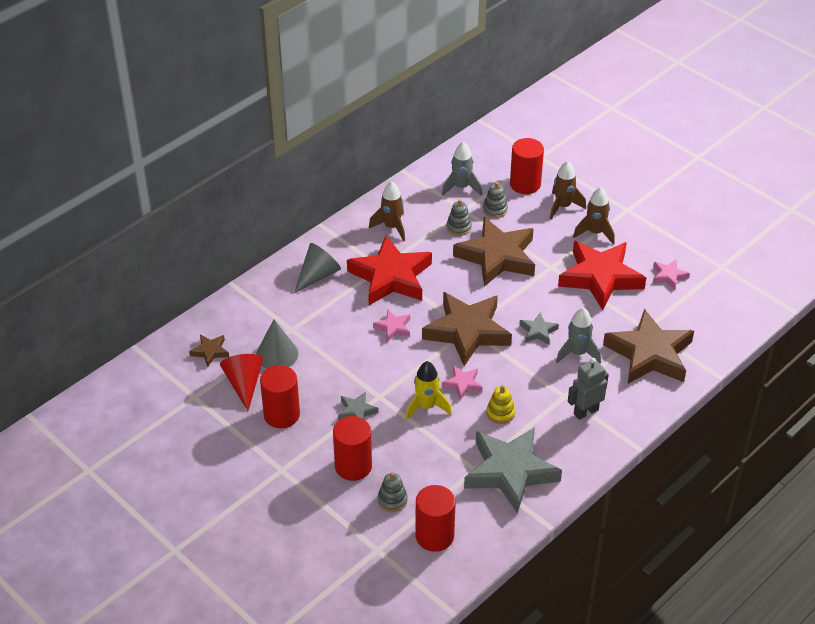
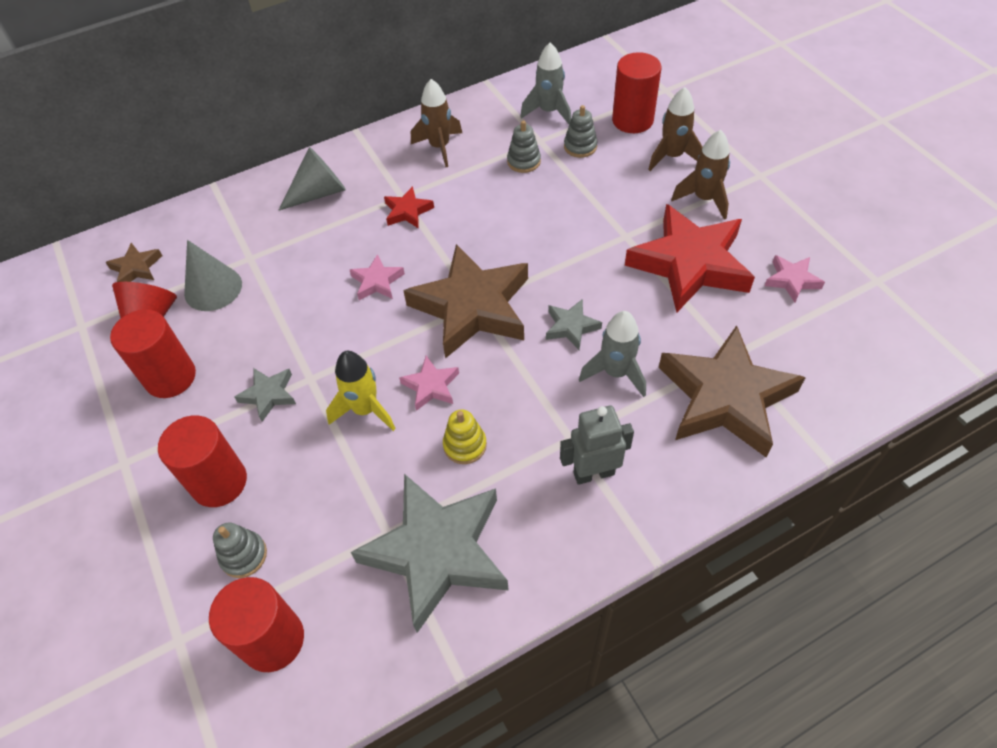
camera: 20 degrees right, 10 degrees up
(391, 277) = (408, 211): red star -> red star, size x0.44
(497, 257) = (557, 209): brown star -> none

